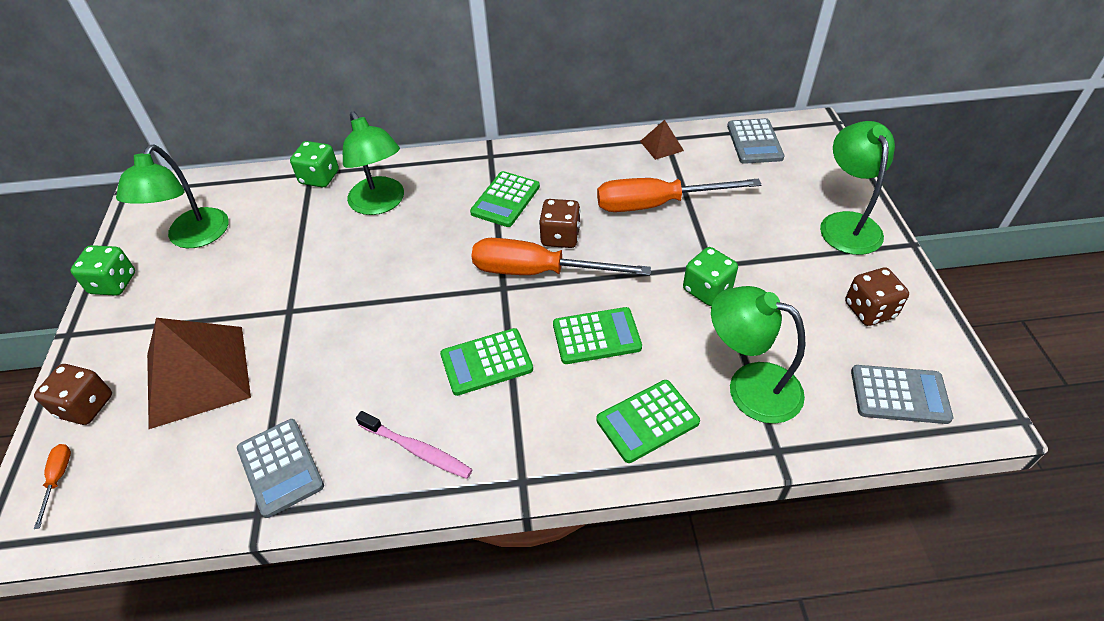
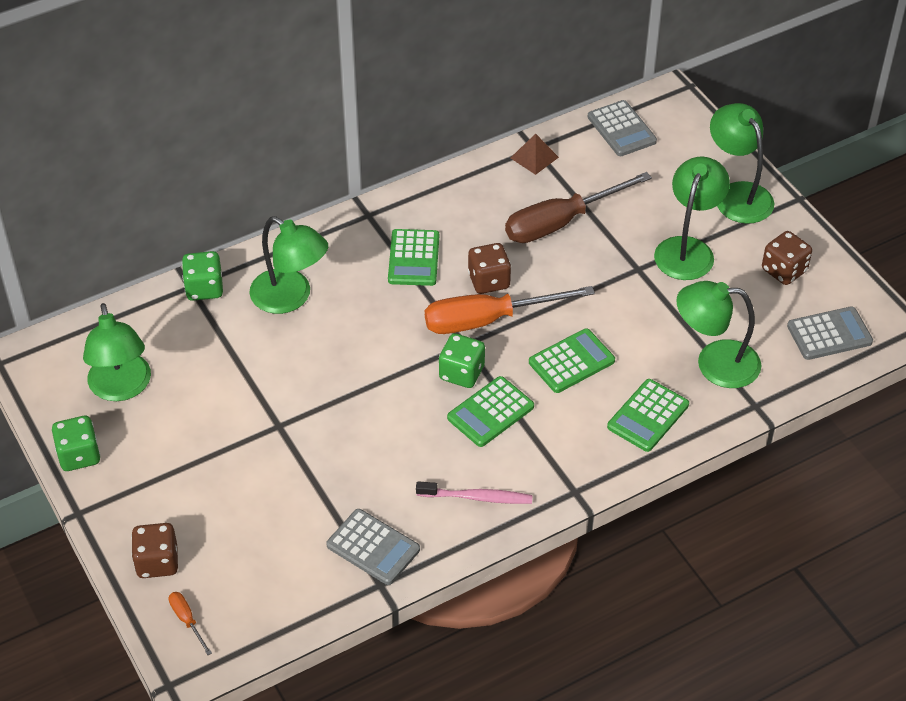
camera: 25 degrees left, 0 degrees up
(197, 375) = (239, 505): brown pyramid -> none
(656, 204) = (561, 222): orange screwdriver -> brown screwdriver
(707, 290) = (644, 292): green dice -> green dice (461, 373)
(771, 261) = (687, 249): none -> green lamp

